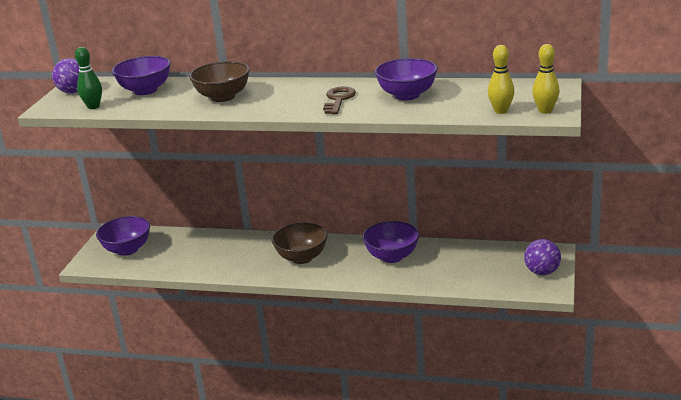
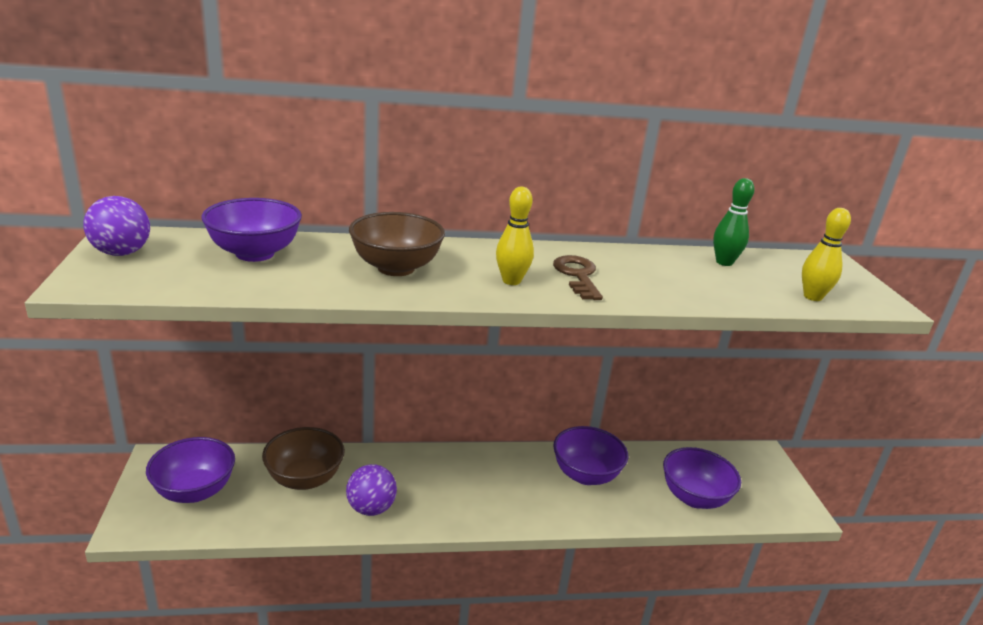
camera: 25 degrees left, 0 degrees up
(93, 107) = (175, 282): green bowling pin -> green bowling pin (724, 262)
(302, 257) = (468, 486): brown bowl -> brown bowl (305, 479)
(407, 95) = (665, 270): purple bowl -> purple bowl (694, 497)
(542, 272) = (774, 485): purple ball -> purple ball (371, 508)
(545, 111) = (865, 297): yellow bowling pin -> yellow bowling pin (511, 281)

